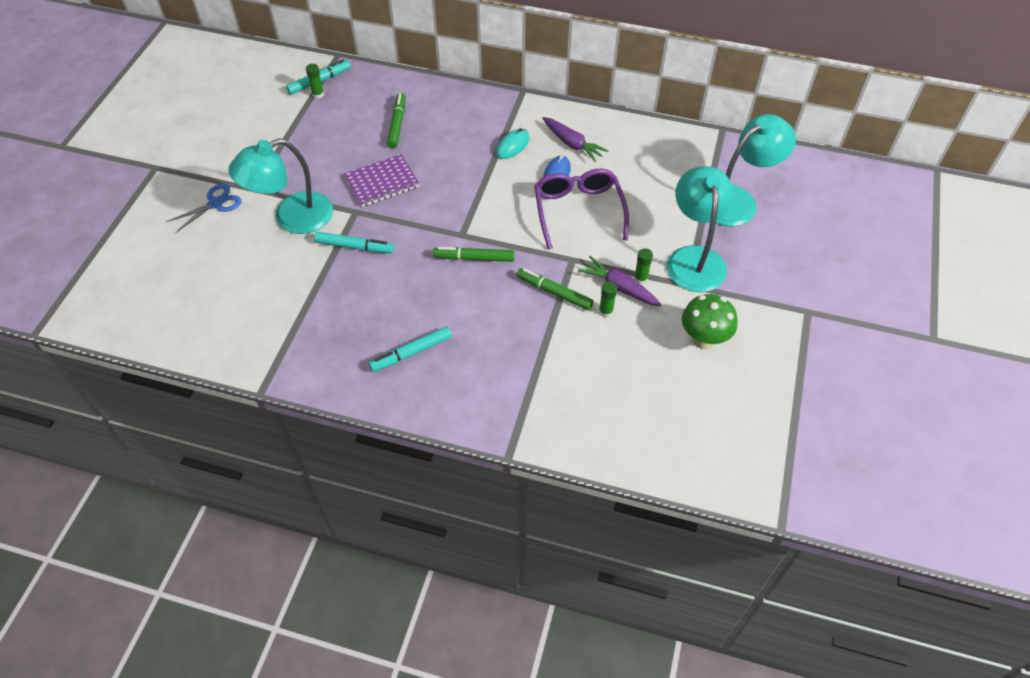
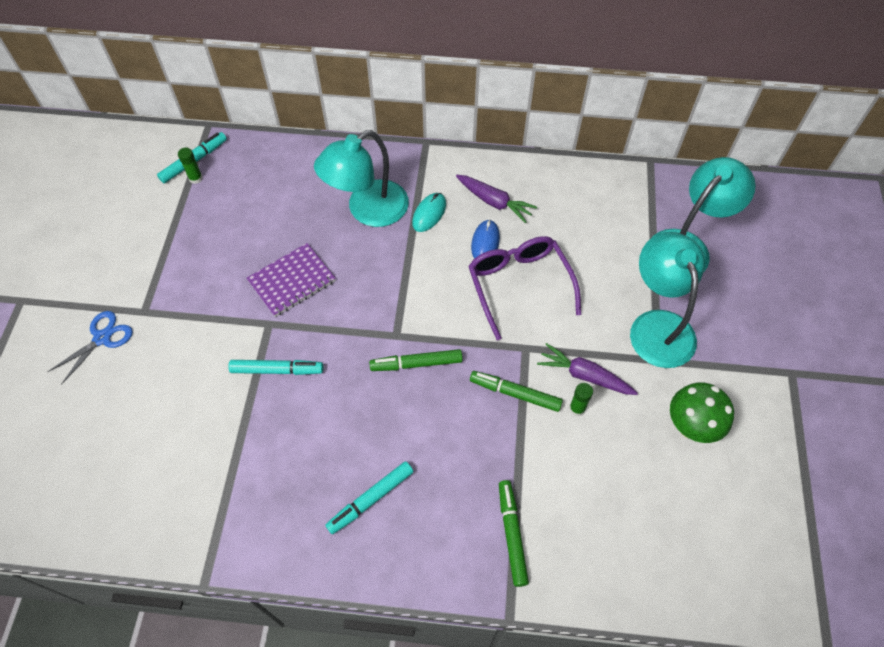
camera: 10 degrees left, 5 degrees up
(292, 218) = (197, 343): turquoise lamp -> turquoise lamp (367, 210)
(397, 124) = (294, 204): green marker -> green marker (511, 534)
(640, 278) = (605, 360): green glue stick -> none

